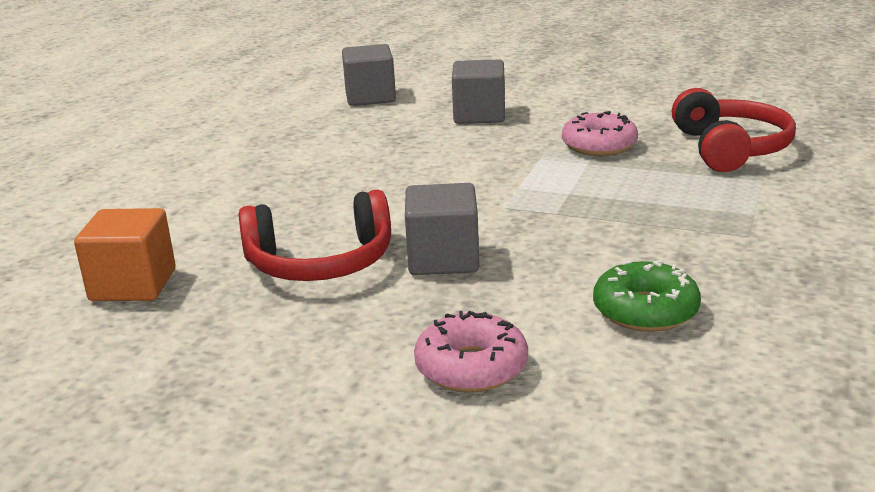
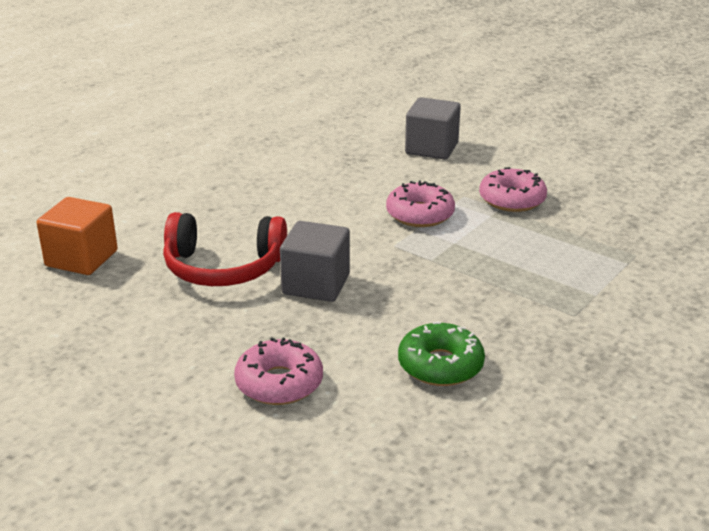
camera: 15 degrees right, 5 degrees up
(370, 97) = (353, 112): grey cube -> none
(511, 174) = (420, 214): none -> pink donut
(730, 148) = (623, 225): red headphones -> none

